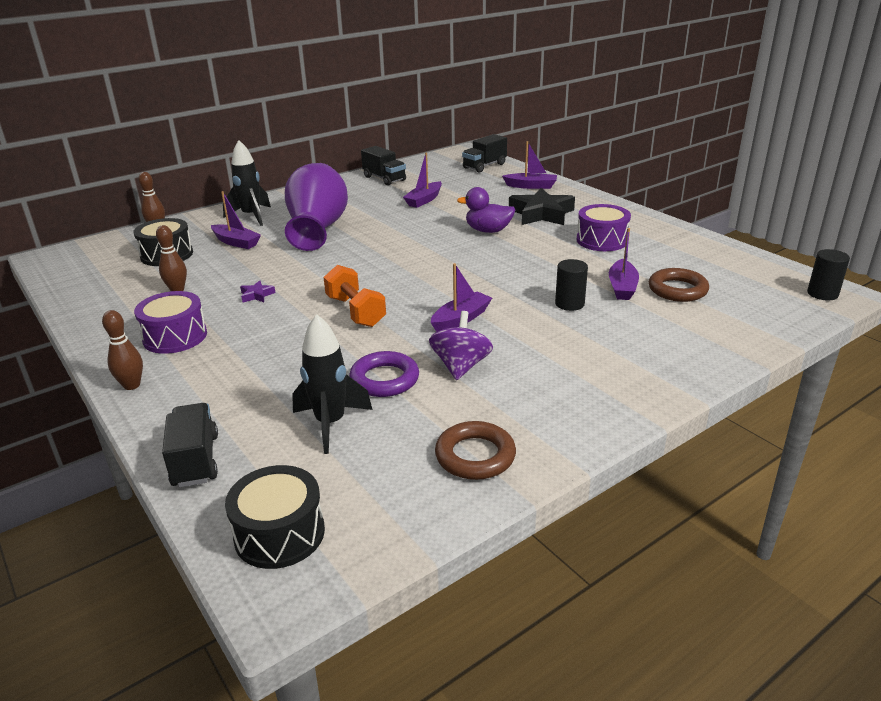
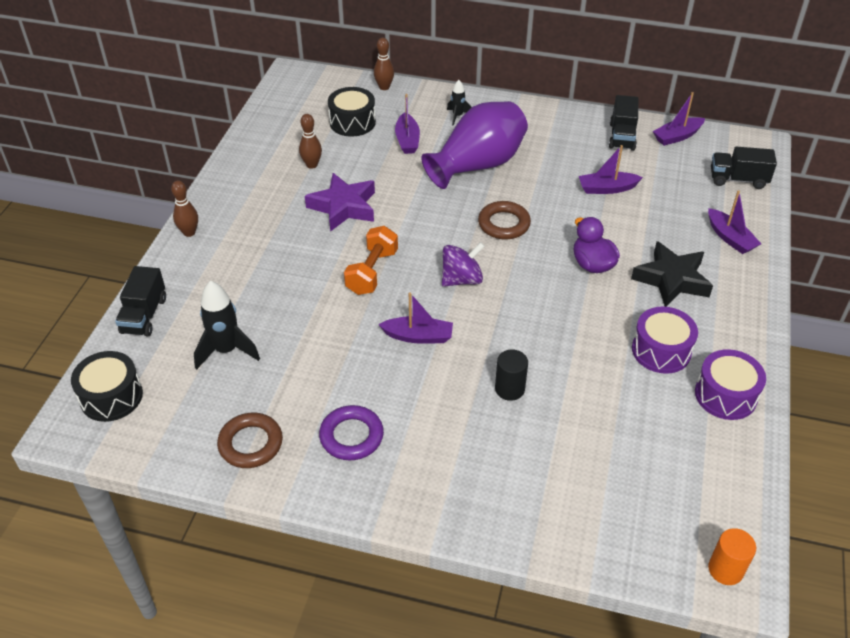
camera: 50 degrees right, 15 degrees up
(175, 337) = (256, 209): purple drum -> purple drum (725, 395)
(195, 460) = (144, 315): black truck -> black truck turned 150 degrees clockwise
(251, 216) = (457, 116): black rocket -> black rocket, size x0.55
(257, 295) = (343, 207): purple star -> purple star, size x2.30
(384, 379) = (298, 344): purple ring -> purple ring (351, 436)
(461, 366) = (351, 375): purple spinning top -> purple spinning top (462, 279)
(622, 287) = (577, 410): purple boat -> purple boat (677, 136)
(677, 290) = (614, 451): brown ring -> brown ring (504, 224)
(822, 294) = (725, 569): black cylinder -> orange cylinder

